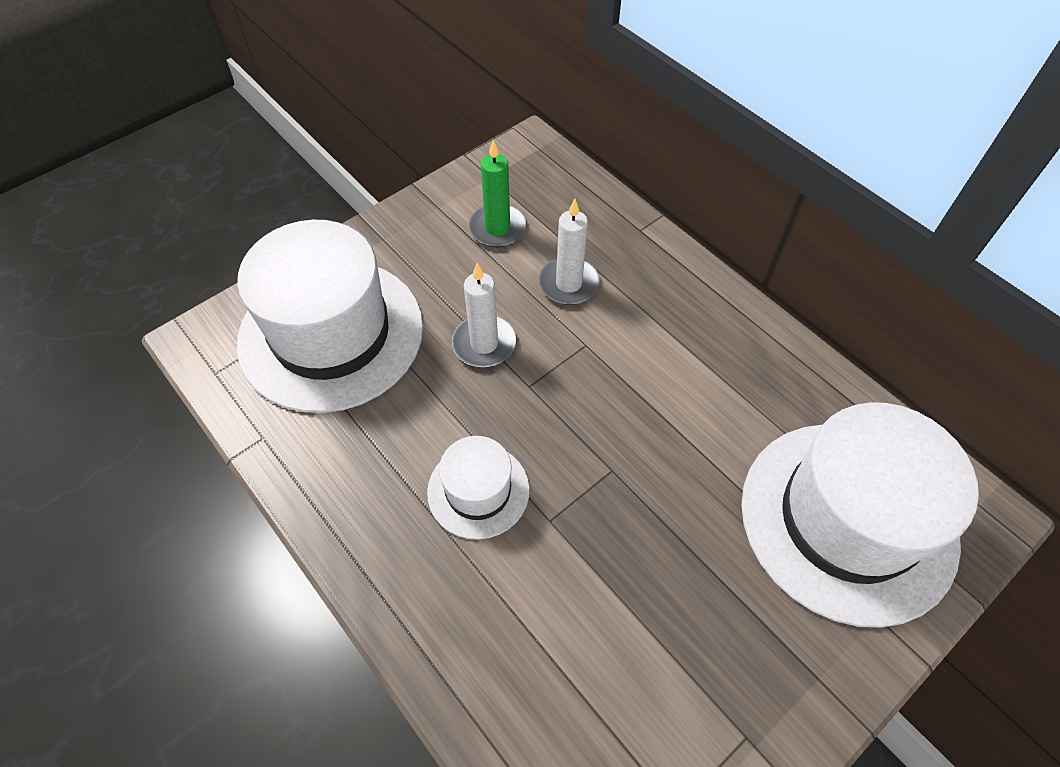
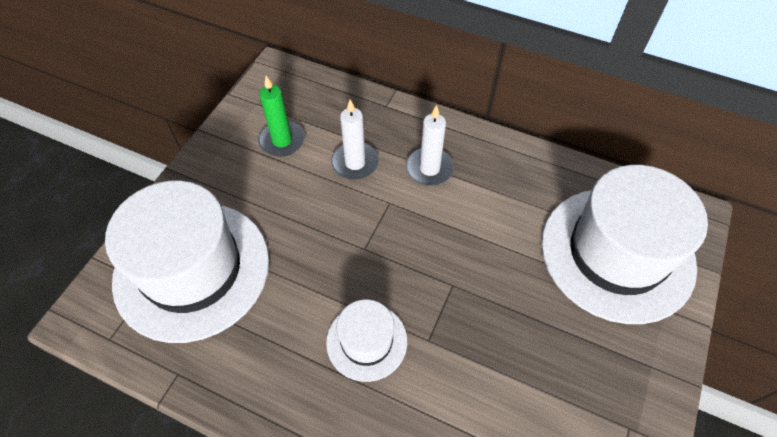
camera: 25 degrees left, 0 degrees up
(484, 344) = (315, 230): white candle -> white candle (429, 168)

